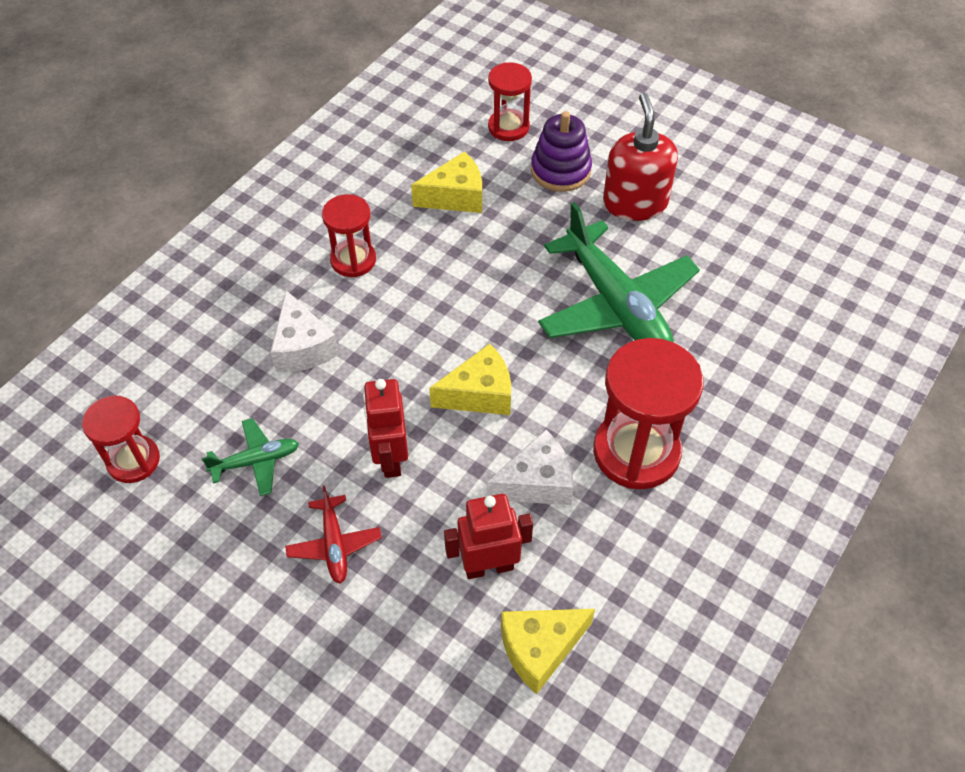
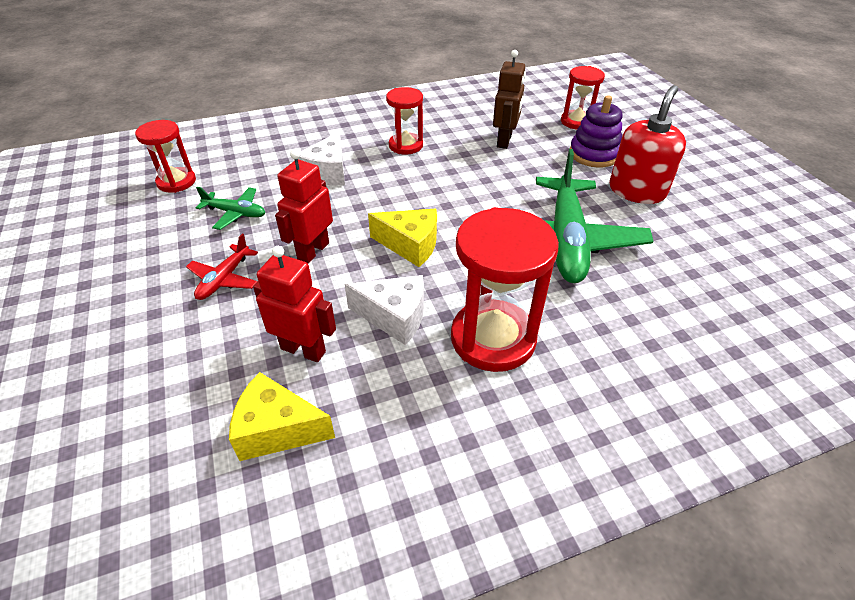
camera: 35 degrees right, 10 degrees down
(455, 196) = (504, 141): yellow cheese -> brown robot

